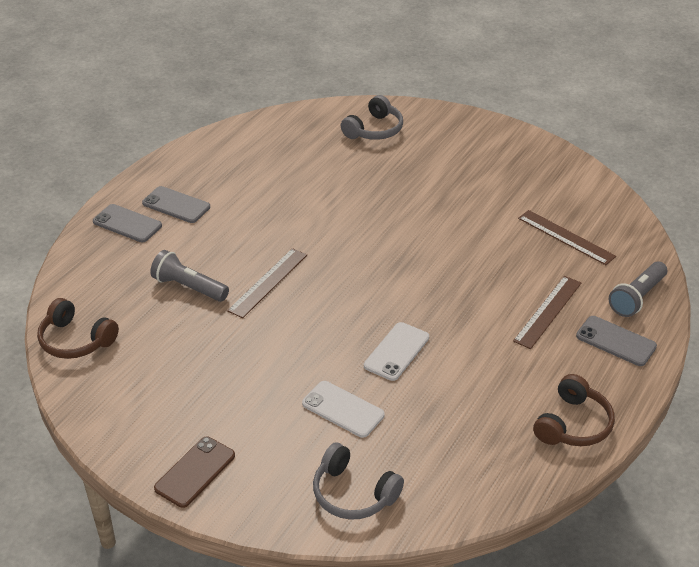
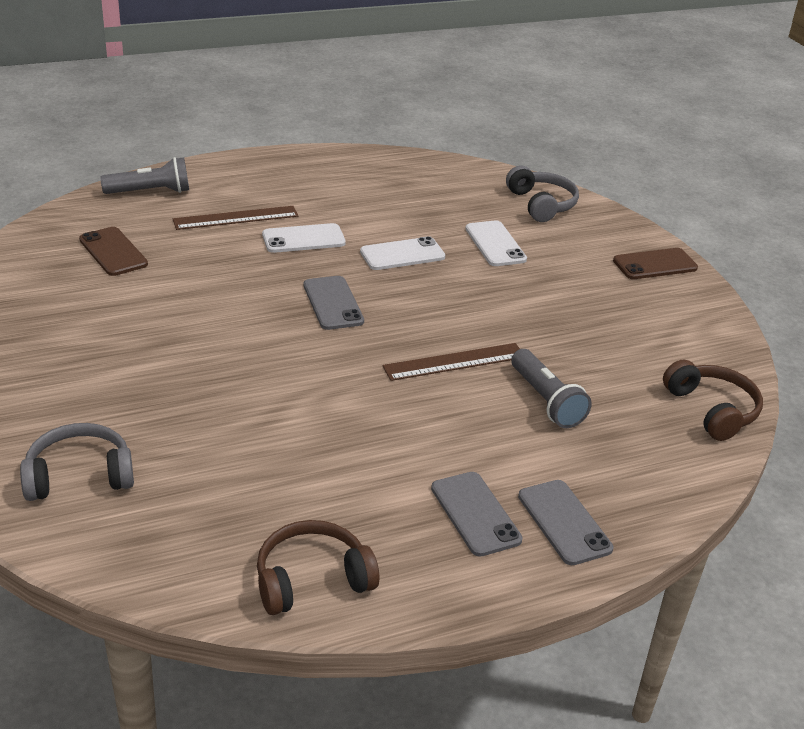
camera: 145 degrees left, 5 degrees down
(478, 322) = (303, 239): none -> white phone
(566, 237) = (113, 252): brown ruler -> brown phone
(573, 424) = (336, 164): brown headphones -> brown headphones (312, 579)
(615, 341) = (222, 181): grey phone -> grey phone (333, 303)

